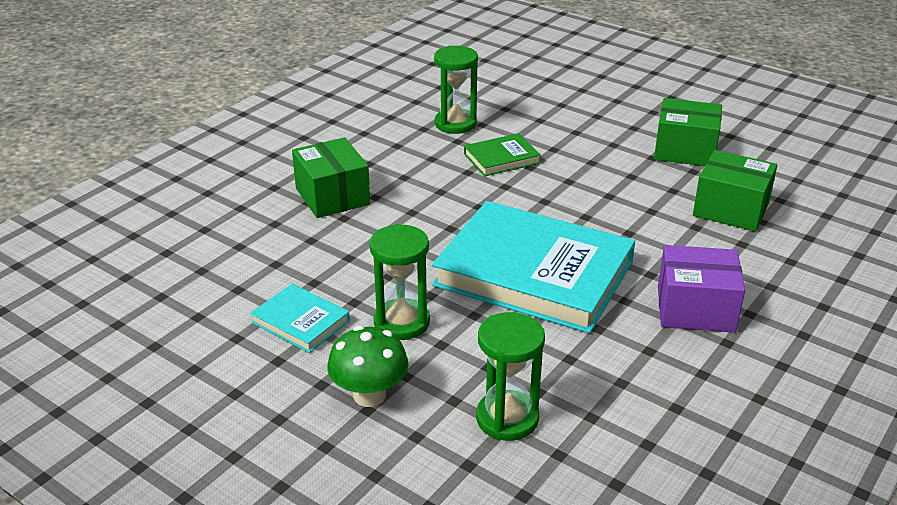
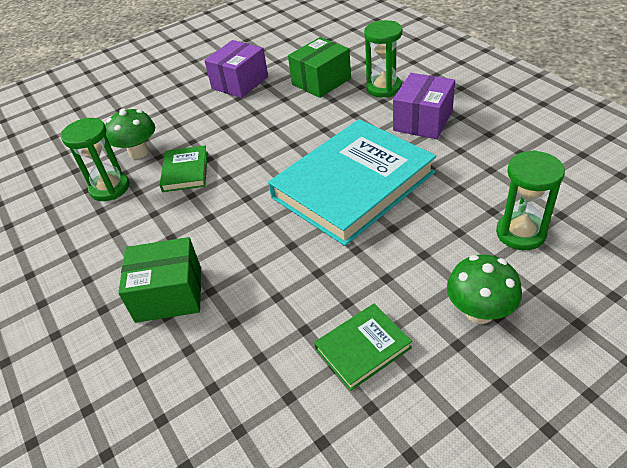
camera: 65 degrees left, 10 degrees up
(300, 322) = (363, 348): turquoise book -> green book
(402, 322) = (388, 274): green hourglass -> green hourglass (383, 88)
(517, 123) = (138, 152): none -> green mushroom
(685, 150) = (240, 82): green box -> purple box

